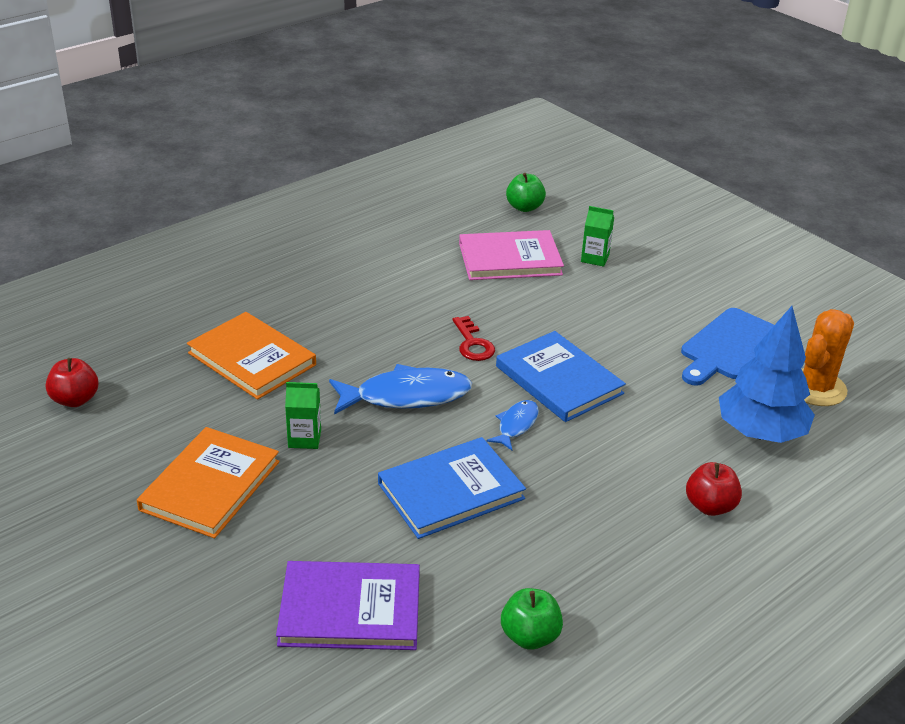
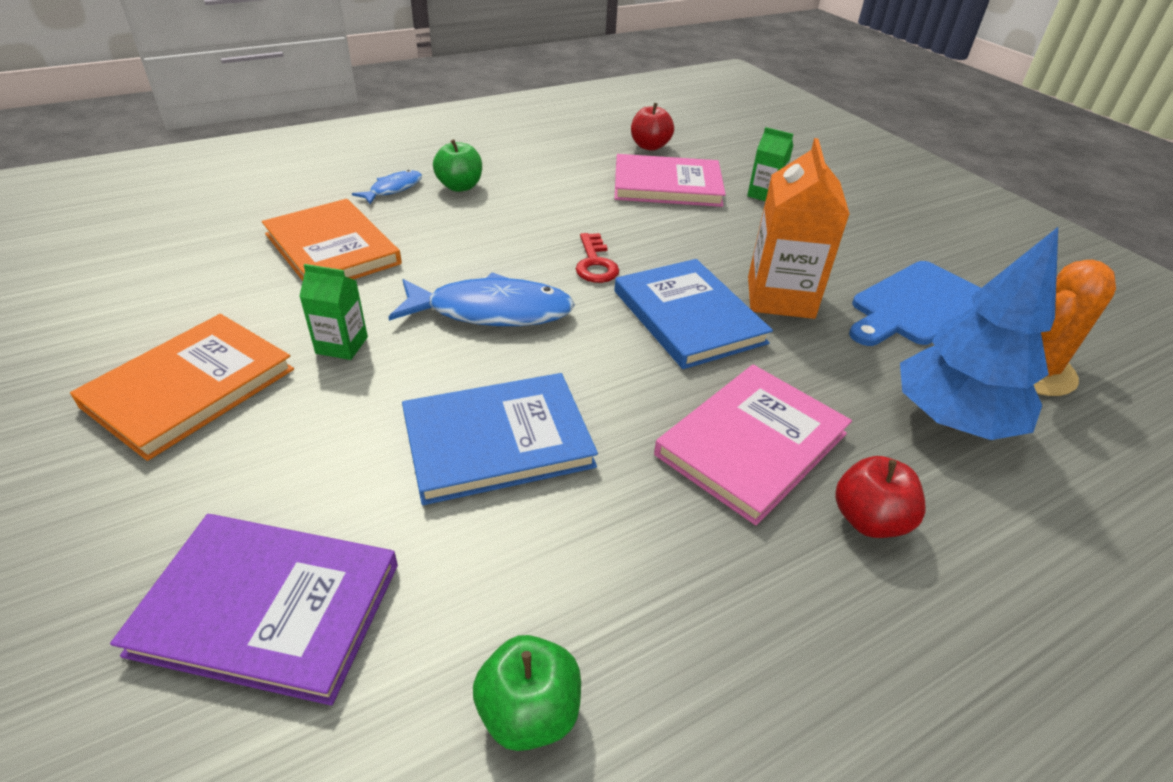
camera: 10 degrees right, 5 degrees up
(75, 400) = (107, 266): red apple -> red apple (649, 146)
(516, 425) = (617, 364): blue fish -> blue fish (393, 189)
(524, 207) = (698, 141): green apple -> green apple (460, 187)
(625, 354) = (780, 297): none -> orange carton
(625, 469) = (751, 444): none -> pink book

